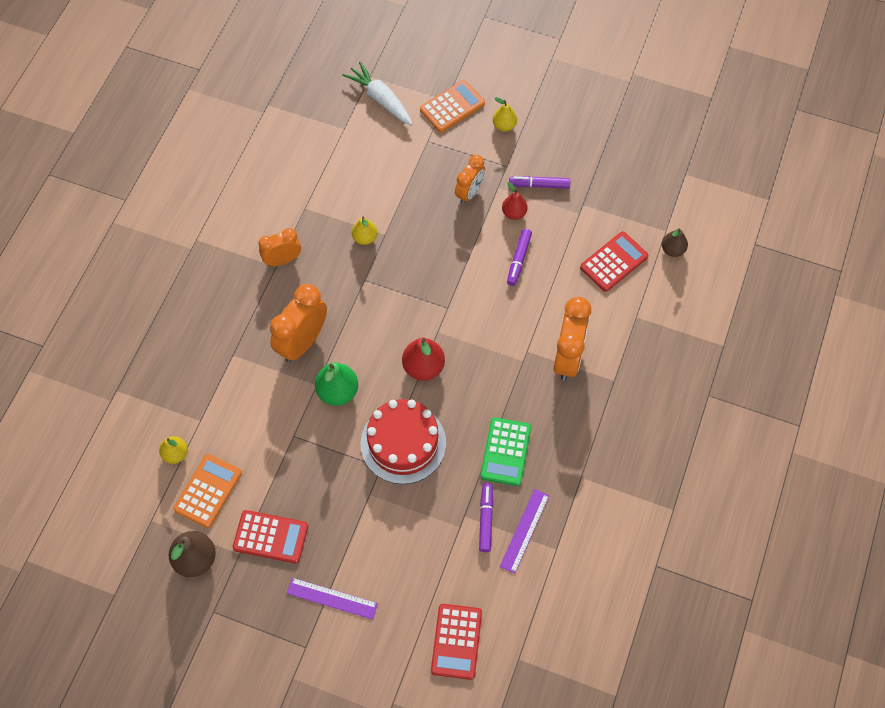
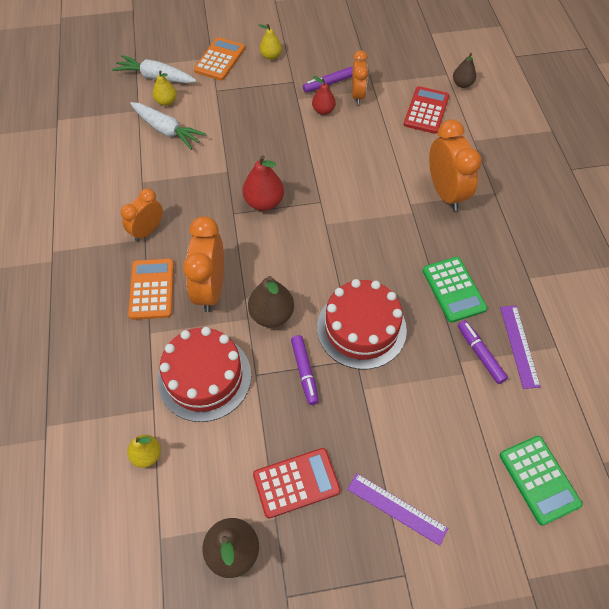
camera: 30 degrees left, 5 degrees down
(208, 491) = (203, 473): orange calculator -> orange calculator (152, 289)
(253, 416) = (204, 377): none -> red cake
(332, 598) = (397, 508): purple ruler -> purple ruler turned 45 degrees clockwise
(337, 391) = (271, 315): green pear -> brown pear
(356, 164) = (167, 130): none -> white carrot
(365, 238) = (211, 181): yellow pear -> yellow pear (166, 102)
(423, 367) = (334, 257): red pear -> red pear (264, 202)
(456, 641) = (539, 479): red calculator -> green calculator
(469, 193) = (277, 111): orange clock -> orange clock (357, 95)
(518, 259) = (352, 141): purple marker -> purple marker (304, 372)

